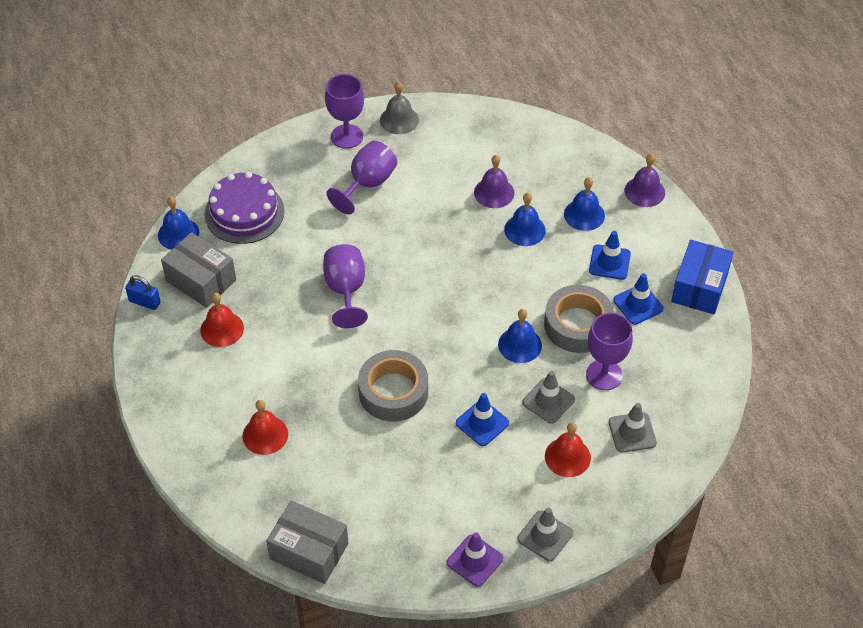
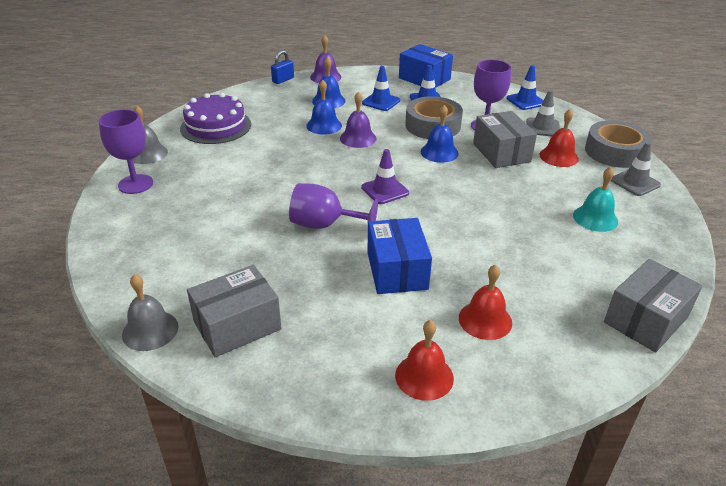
camera: 70 degrees left, 15 degrees down
(144, 302) = (233, 386): blue padlock -> blue padlock (283, 80)
(178, 234) = (150, 330): blue bell -> grey bell
(222, 329) = (320, 323): red bell -> red bell (424, 376)
(244, 212) = (167, 270): purple cake -> purple cake (216, 126)
(304, 360) = (397, 270): none -> blue box
(367, 184) = (205, 185): purple goblet -> none
(393, 392) = (461, 224): grey tape -> grey tape (615, 152)
(454, 502) = (595, 218): none -> turquoise bell
(474, 560) = (659, 221): purple traffic cone -> purple traffic cone (385, 190)
(482, 423) = (513, 186): blue traffic cone -> blue traffic cone (526, 101)
(494, 192) = (274, 129): purple bell -> purple bell (358, 138)
(548, 401) = (501, 152): grey traffic cone -> grey box

